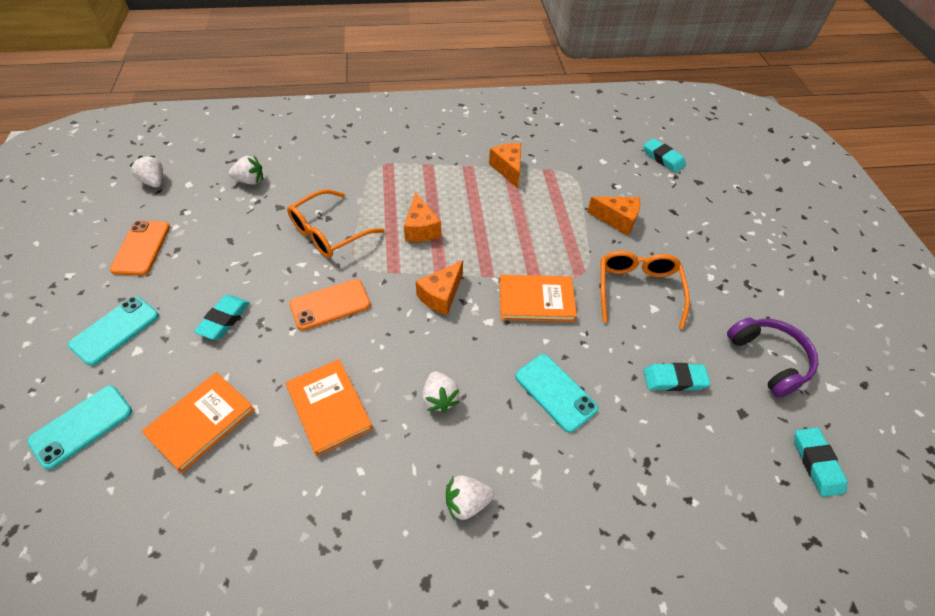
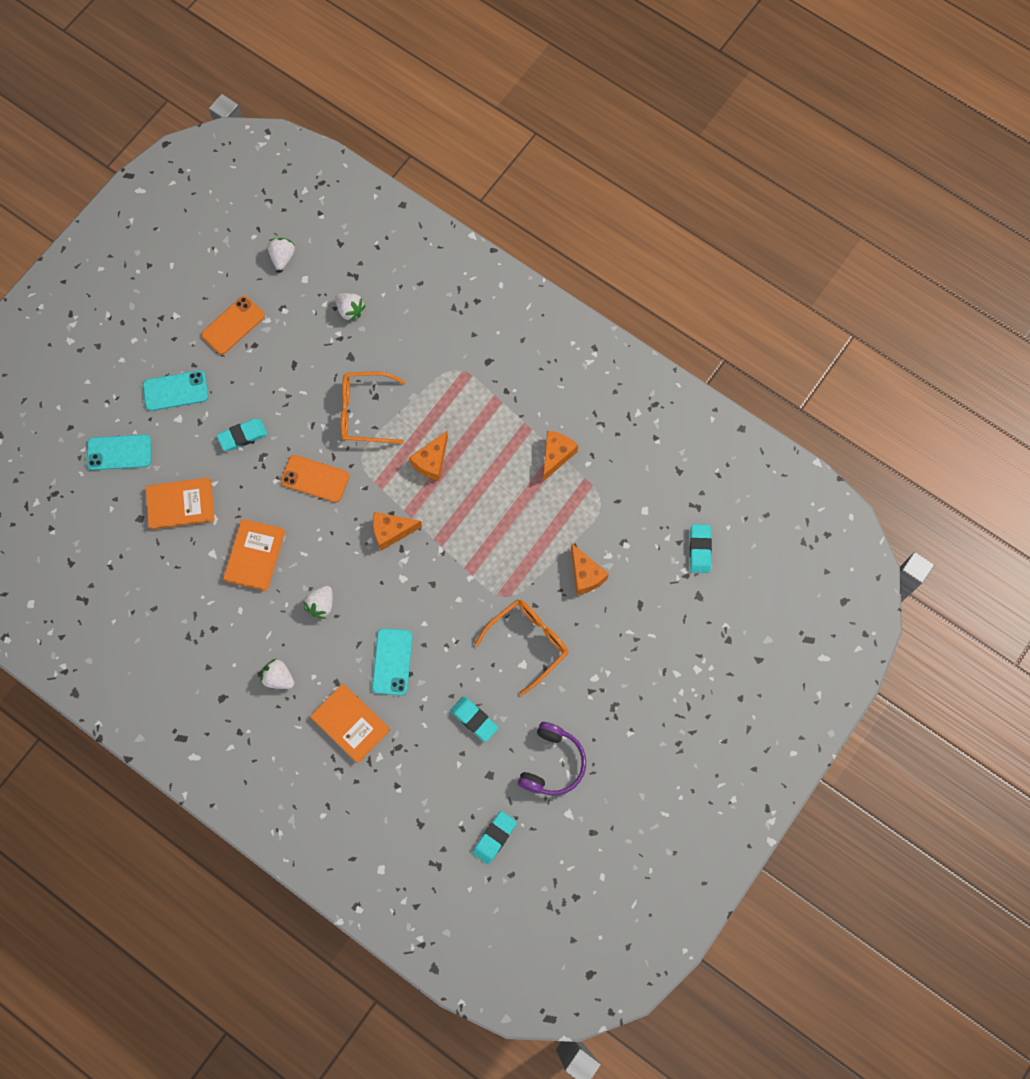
camera: 45 degrees right, 20 degrees up
(536, 300) = (450, 590): orange book -> orange book (350, 723)

